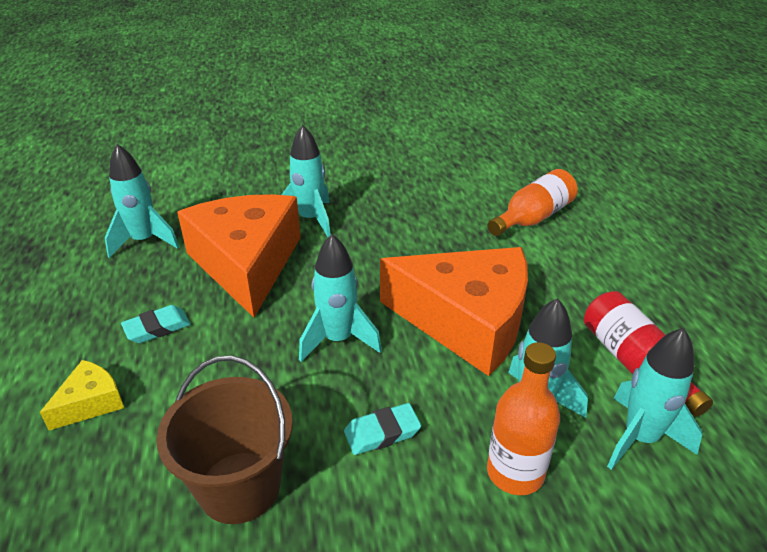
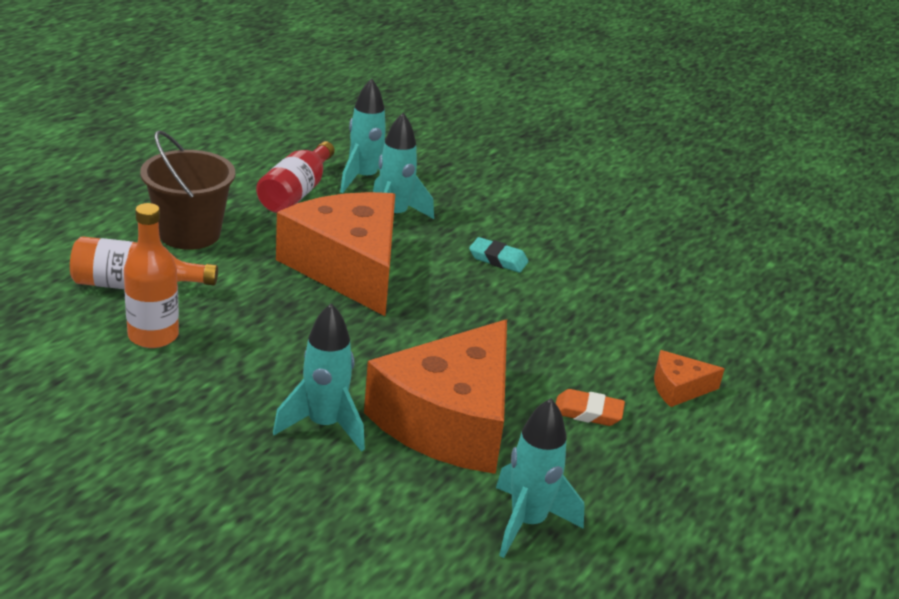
camera: 140 degrees left, 5 degrees down
(90, 403) = (678, 388): yellow cheese -> orange cheese
(157, 328) = (588, 412): turquoise eraser -> orange eraser
(239, 487) = (610, 288): brown bucket -> brown bucket (189, 233)
(338, 340) = (455, 314): turquoise rocket -> none
(515, 472) = (451, 208): orange bottle -> orange bottle (153, 335)

